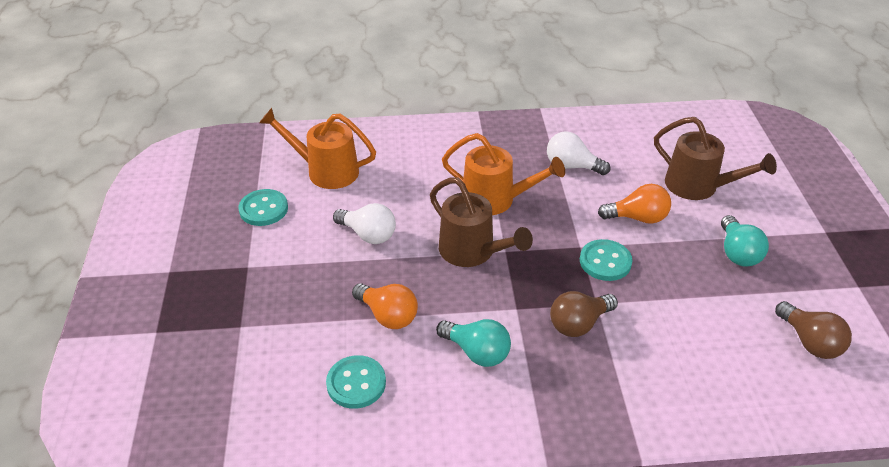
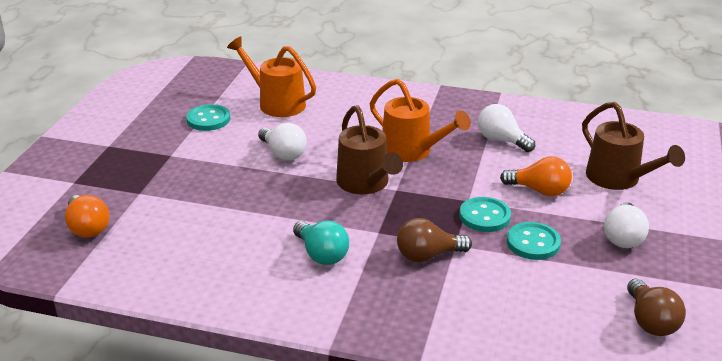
camera: 20 degrees right, 10 degrees down
(356, 383) = (205, 251): turquoise button -> turquoise button (533, 243)
(388, 315) = (262, 212): orange light bulb -> orange light bulb (87, 228)
(737, 253) = (623, 237): turquoise light bulb -> white light bulb

